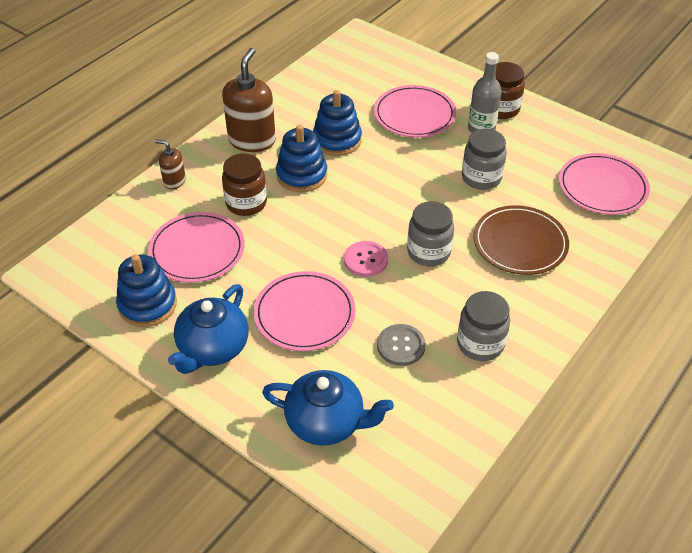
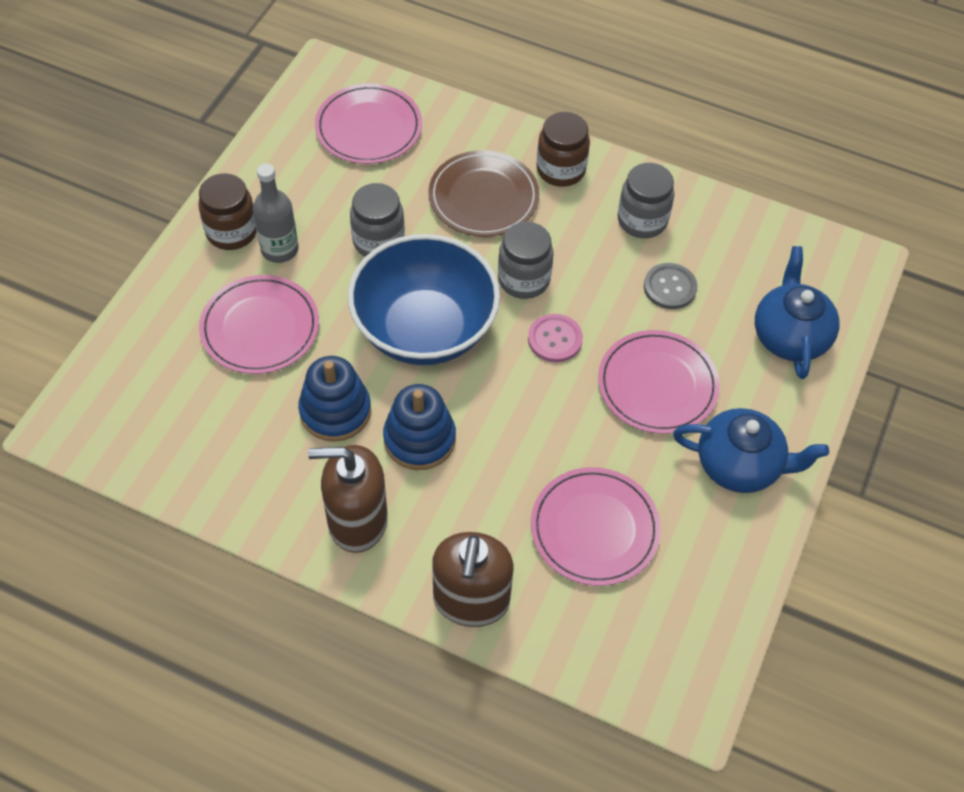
camera: 105 degrees left, 10 degrees up
(147, 305) = (703, 557): blue stacking toy -> none
(174, 181) = (471, 600): brown soap dispenser -> brown soap dispenser, size x1.95
(246, 203) = (492, 493): brown jar -> brown jar (561, 170)
(393, 190) = (424, 329): none -> blue bowl

